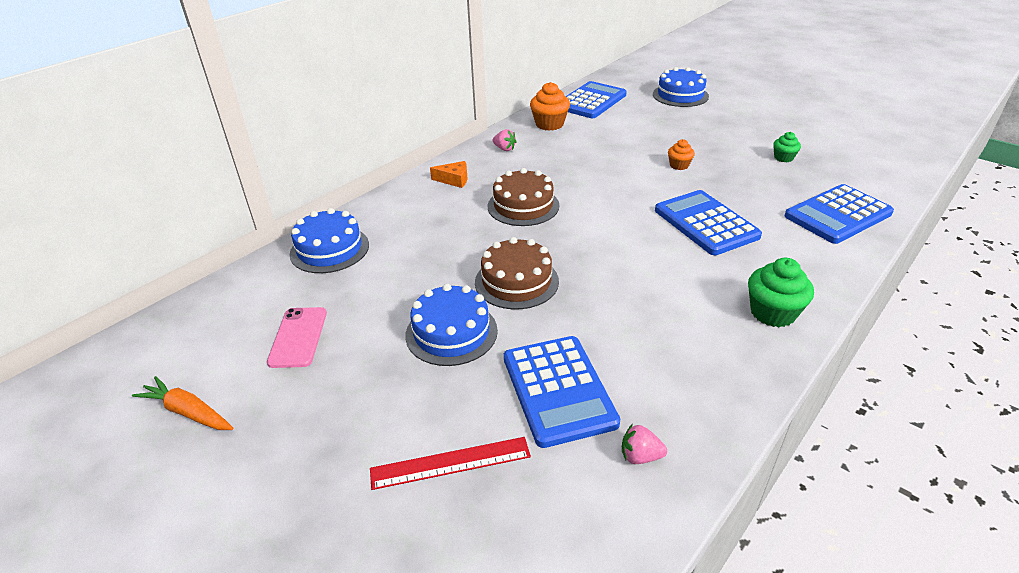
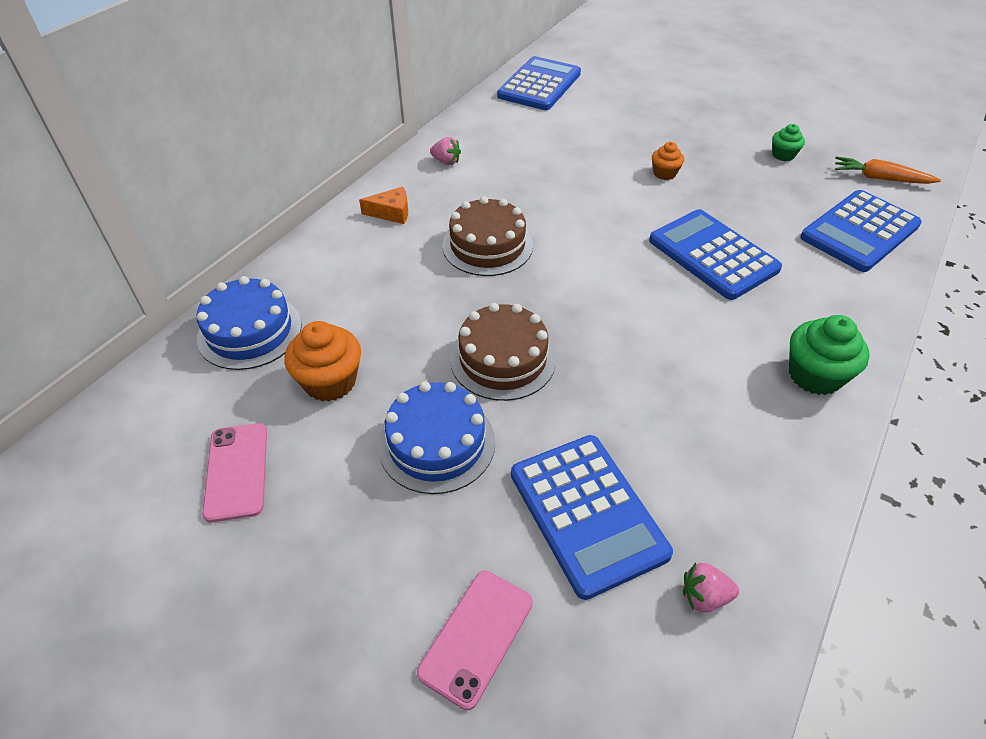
camera: 10 degrees left, 10 degrees up
(188, 412) = (110, 605): orange carrot -> orange carrot (880, 178)
(450, 462) = (476, 637): red ruler -> pink phone
(549, 124) = (495, 122): orange cupcake -> orange cupcake (330, 381)
(680, 95) = (645, 71): blue cake -> none

